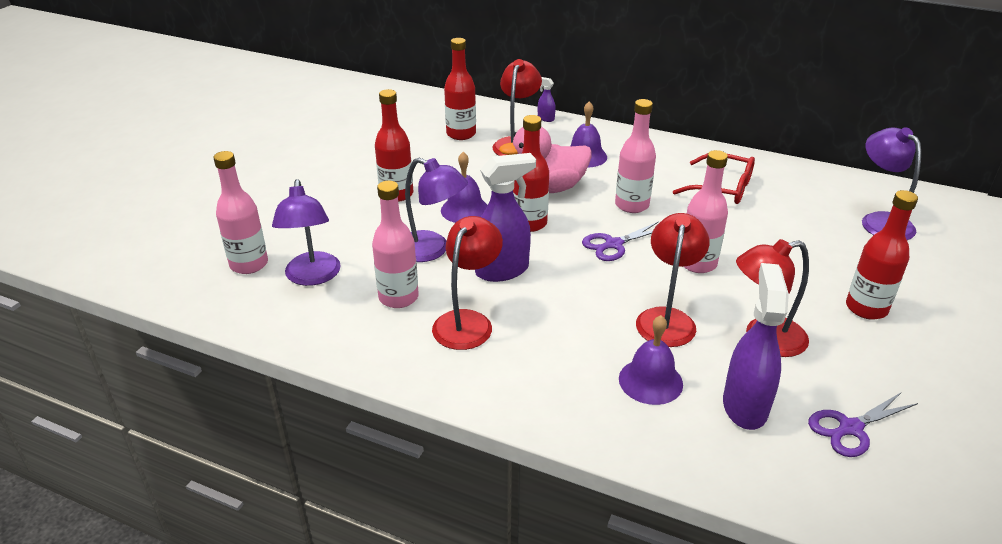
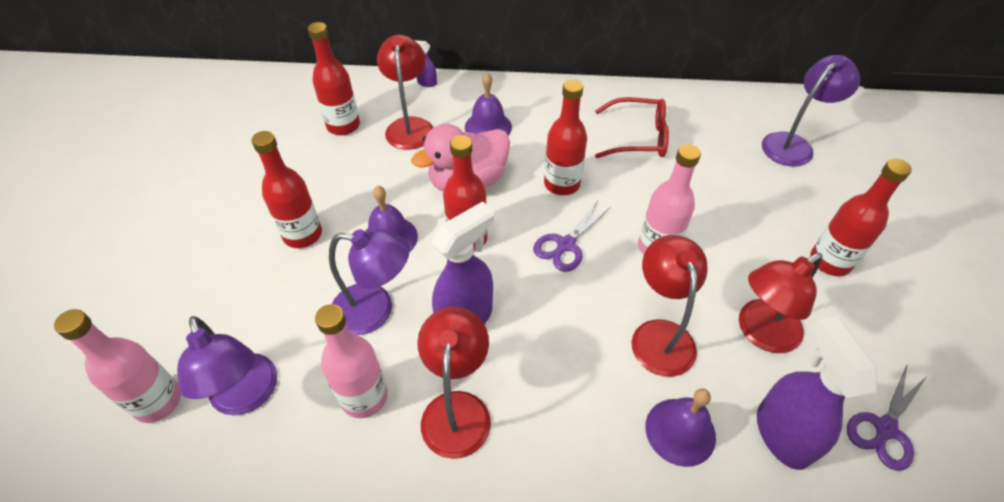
camera: 20 degrees left, 15 degrees up
(632, 205) = (562, 184): pink bottle -> red bottle
(880, 221) = (793, 144): purple lamp -> purple lamp turned 90 degrees clockwise

